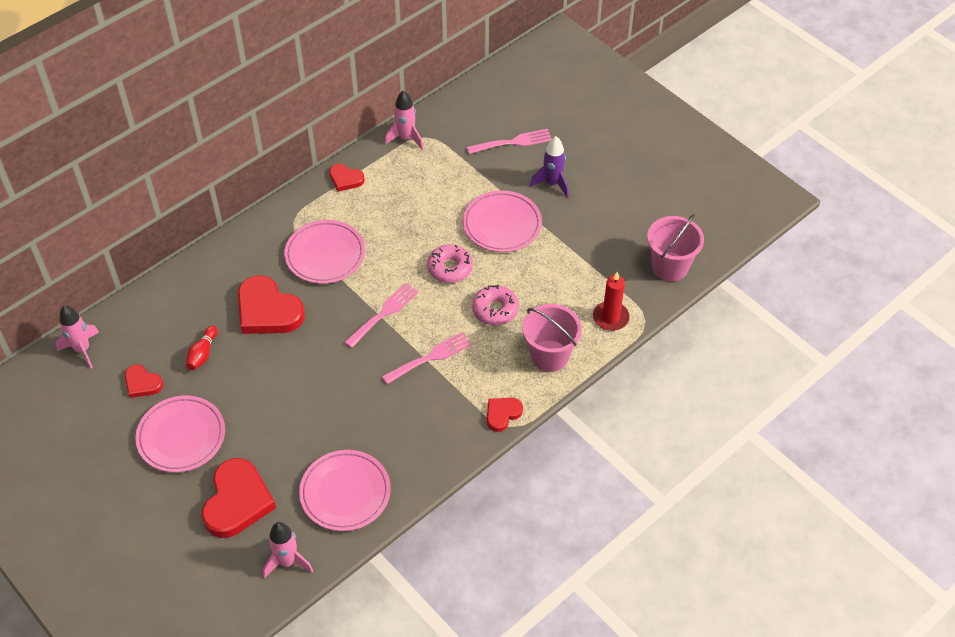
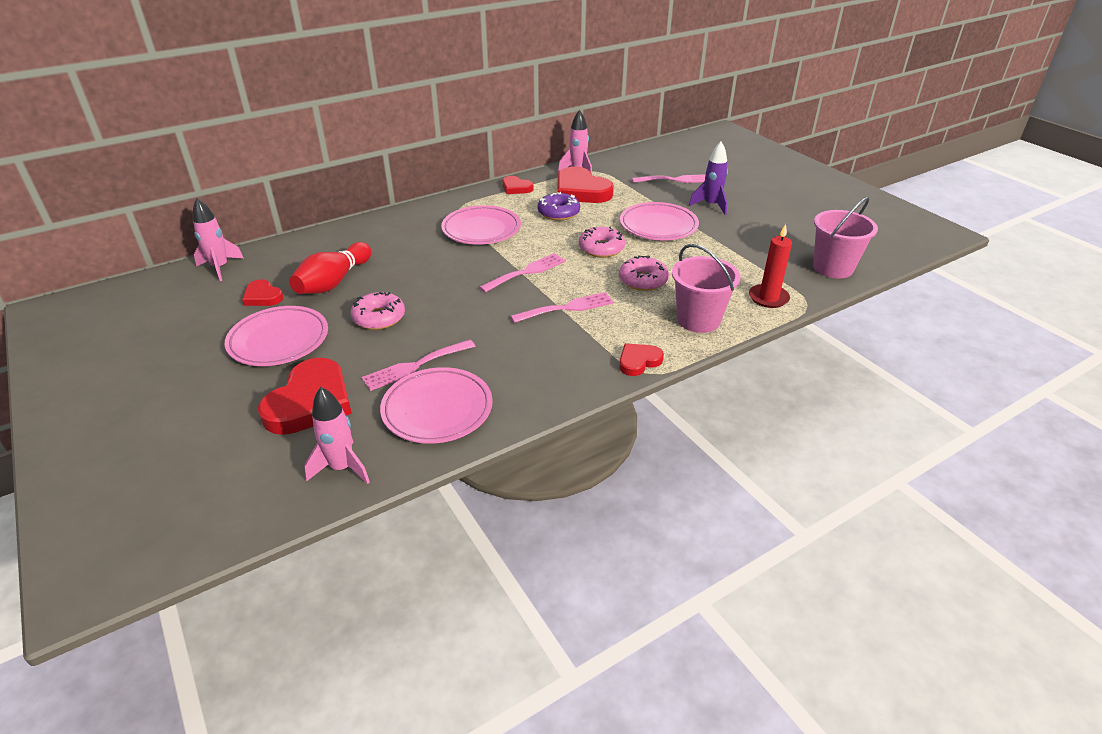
camera: 10 degrees right, 15 degrees down
(202, 354) = (333, 282): red bowling pin -> red bowling pin, size x1.78
(262, 395) = (379, 318): none -> pink donut
(268, 310) = (411, 259): red heart -> red heart (581, 191)
(313, 448) = (415, 366): none -> pink fork
(398, 217) = (558, 213): none -> purple donut

